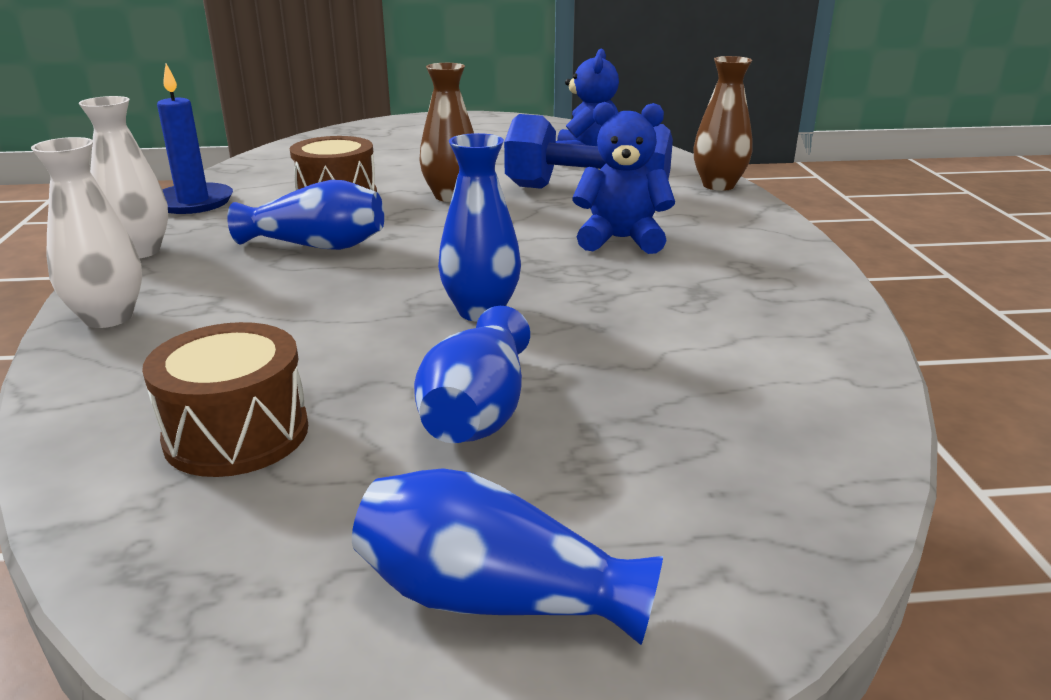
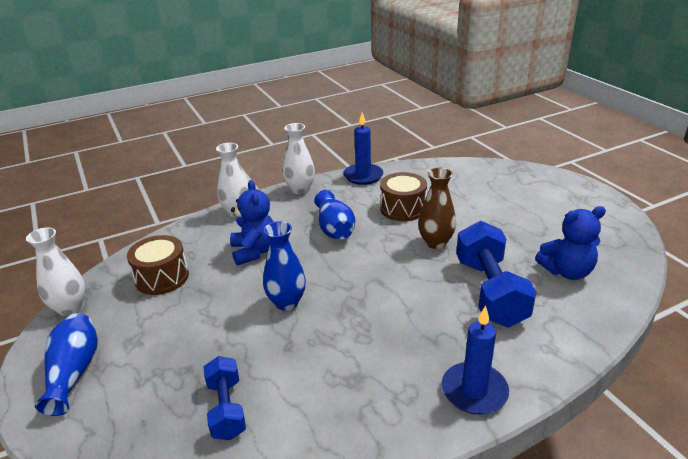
camera: 70 degrees right, 5 degrees up
(183, 607) = (69, 307): none -> white vase
(478, 411) = (192, 331): blue vase -> none
(621, 239) = (415, 327): blue teddy bear -> blue teddy bear (254, 251)
(718, 185) = (568, 352): brown vase -> none
(718, 397) = (226, 409): none -> blue dumbbell
(756, 234) = (474, 391): none -> blue candle

